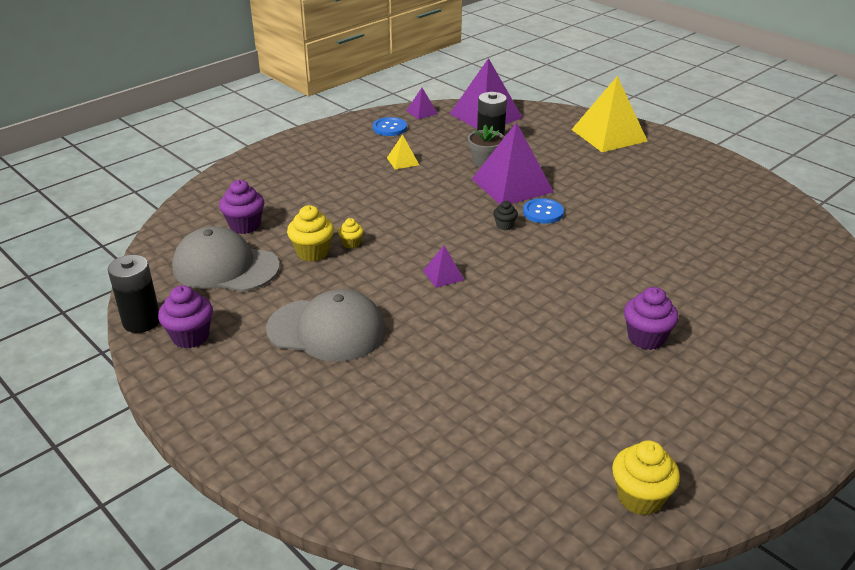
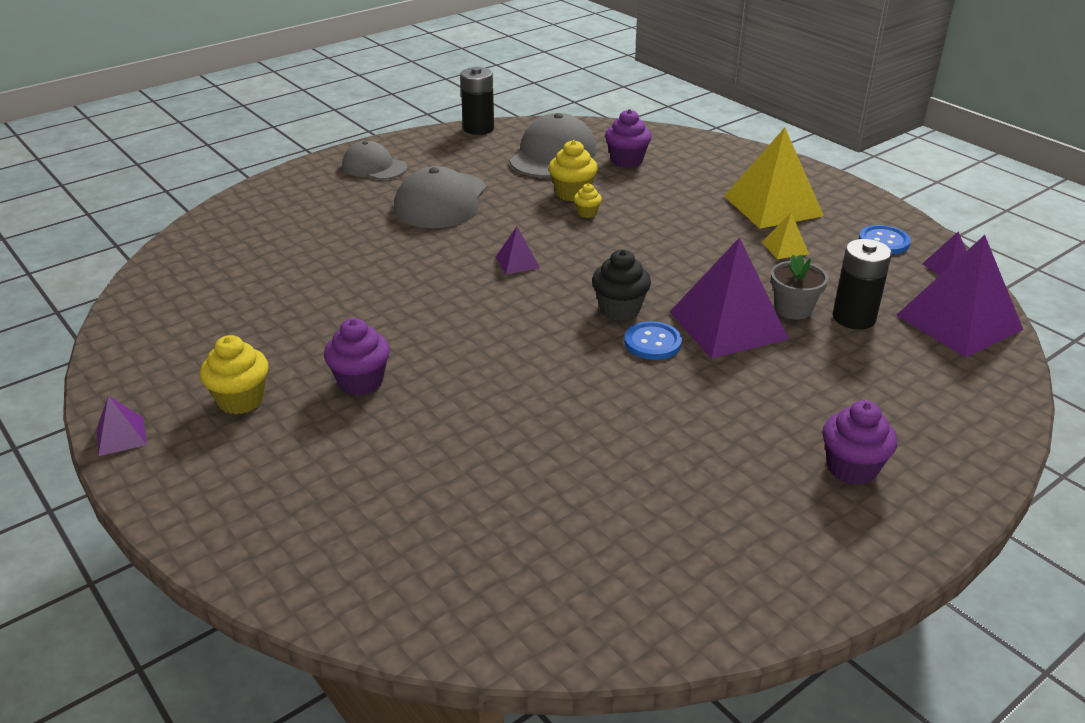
camera: 95 degrees right, 0 degrees up
(190, 336) = (451, 147): purple cupcake -> purple cupcake (852, 468)
(237, 391) = (374, 167): none -> grey cap
(504, 225) = (619, 309): black cupcake -> black cupcake, size x1.80
(609, 135) = (927, 444): yellow pyramid -> yellow pyramid (773, 206)
(640, 497) = (145, 338): yellow cupcake -> yellow cupcake (241, 400)
(785, 466) = (121, 436): none -> purple pyramid

